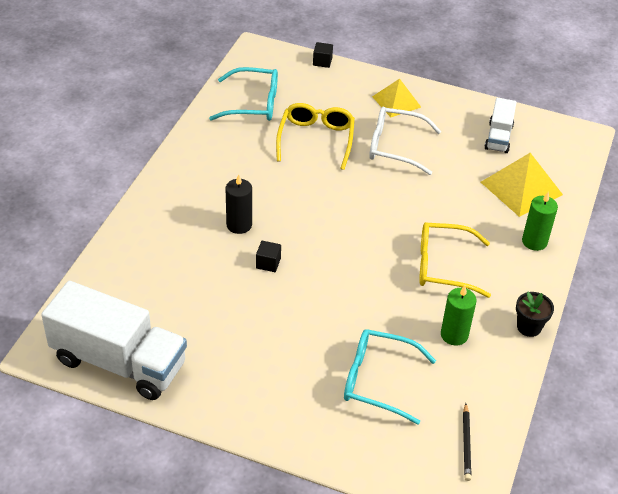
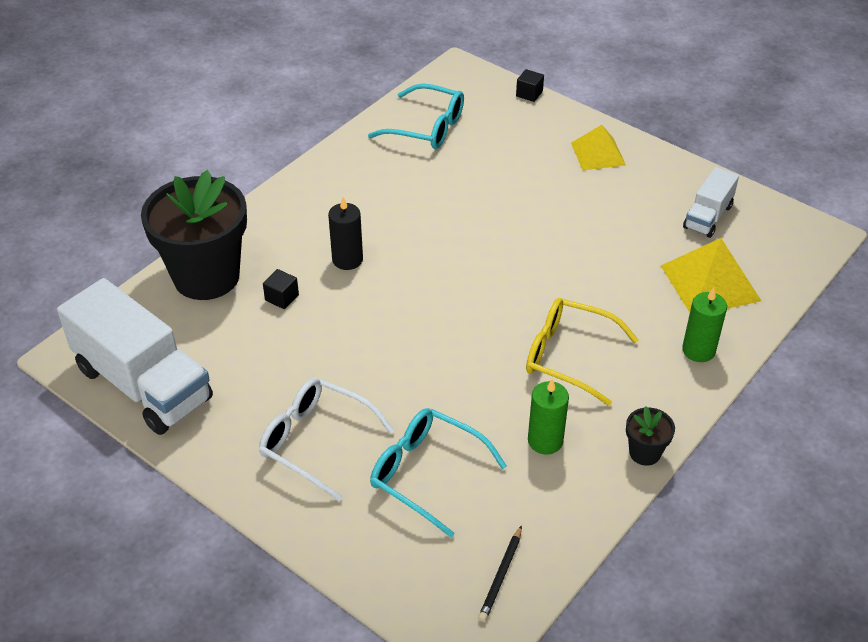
camera: 20 degrees right, 0 degrees up
(129, 262) = (206, 276): none -> black flower pot
(268, 263) = (360, 309): black cube -> black cube (282, 297)
(316, 139) = (481, 180): yellow glasses -> none
(395, 146) = (572, 205): white glasses -> white glasses (316, 441)

